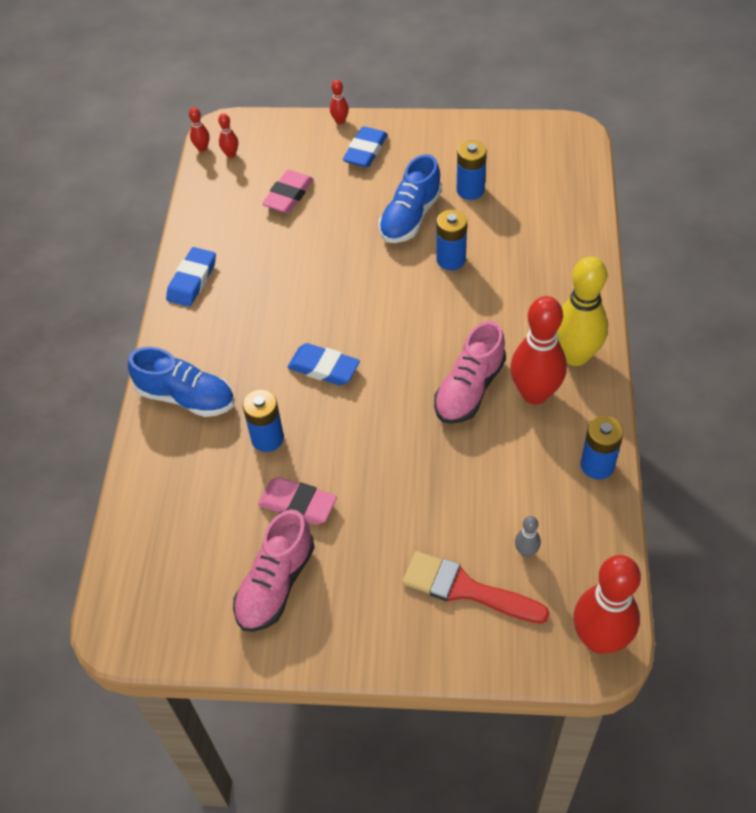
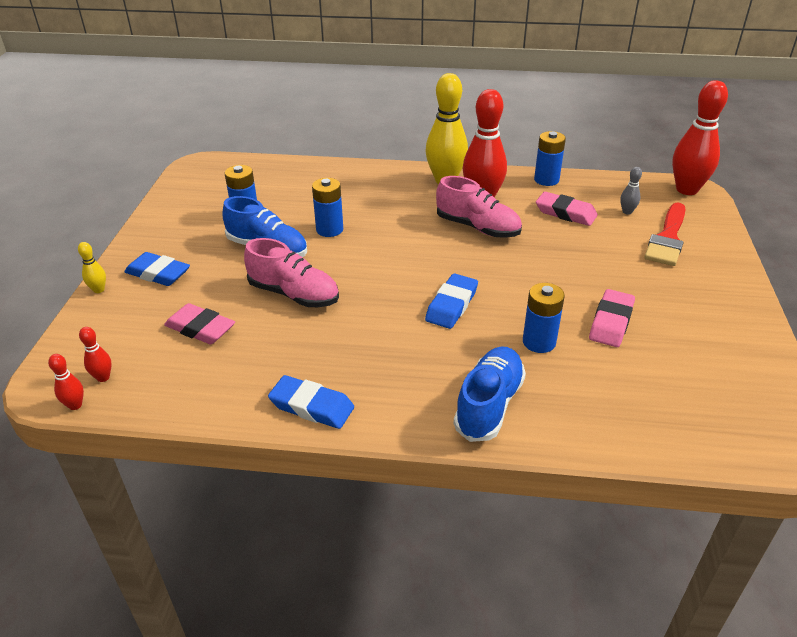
camera: 90 degrees left, 15 degrees down
(275, 584) = (698, 335): pink shoe -> pink shoe (294, 294)
(340, 121) = (99, 290): red bowling pin -> yellow bowling pin
(514, 481) = (565, 213): none -> pink eraser

